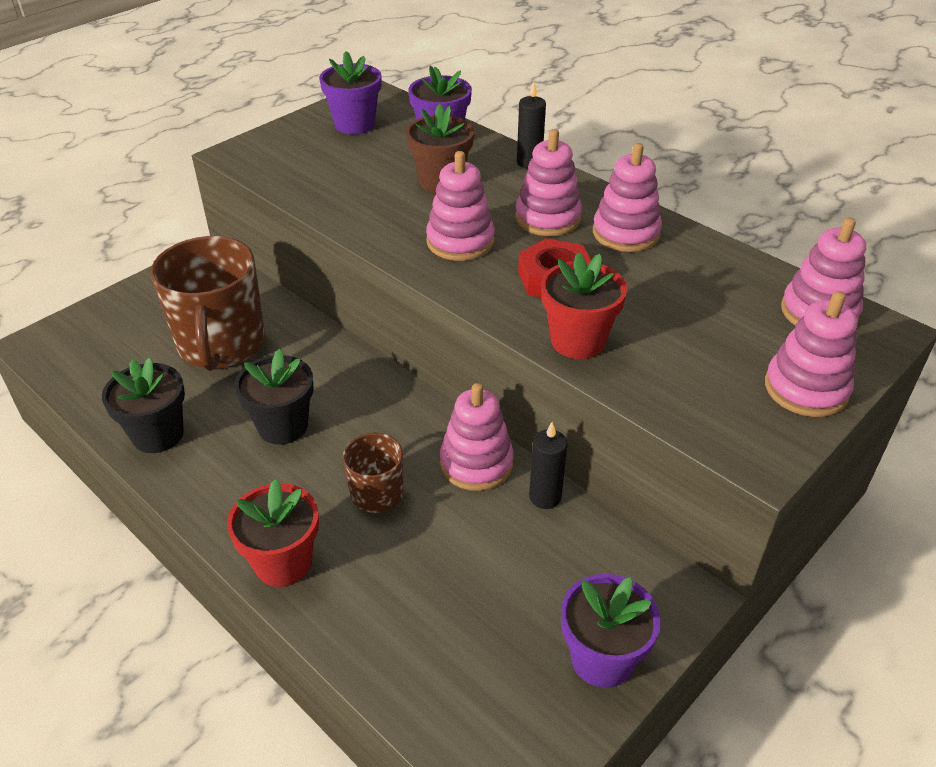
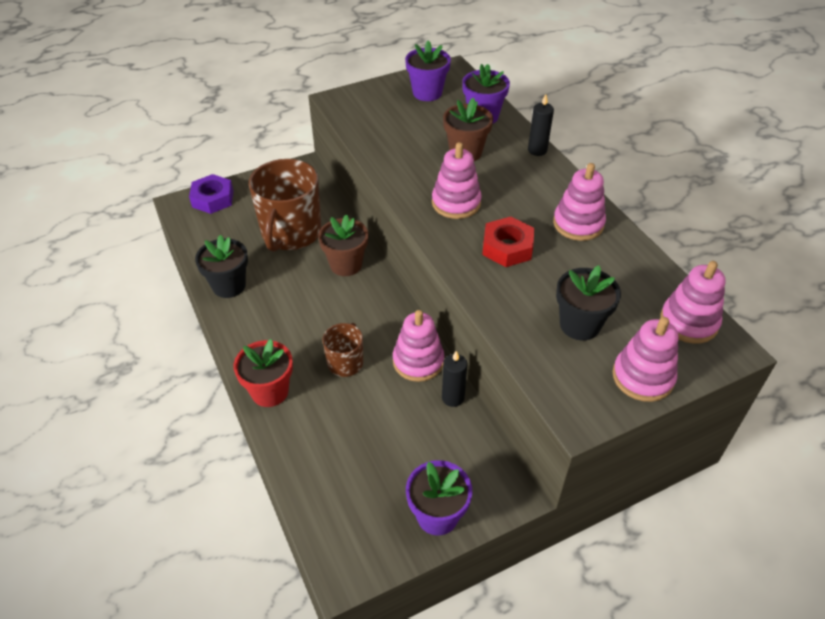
camera: 20 degrees right, 5 degrees up
(84, 326) = (213, 199): none -> purple nut
(283, 426) = (306, 301): black flower pot -> black flower pot (579, 325)
(319, 366) = (346, 264): none -> brown flower pot
(547, 218) = (527, 199): pink stacking toy -> none
(577, 341) = (498, 298): red flower pot -> none

